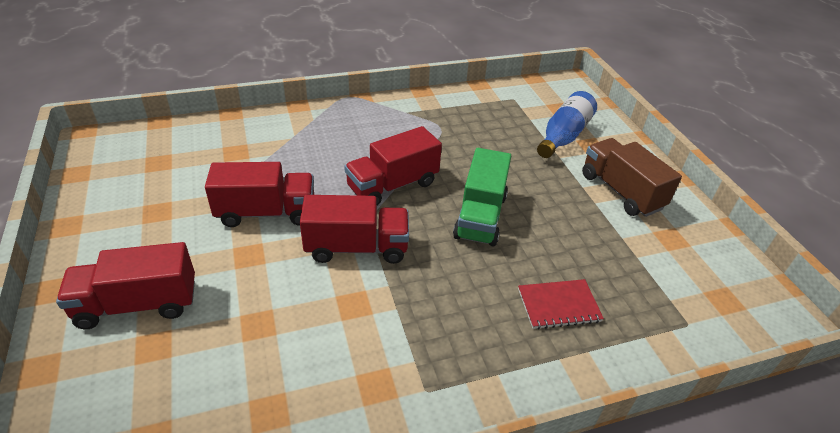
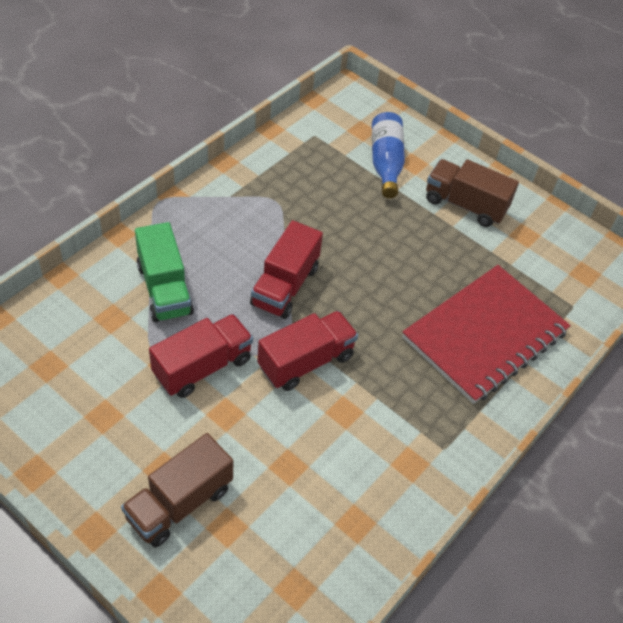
camera: 35 degrees left, 10 degrees up
(138, 304) = (179, 503): red truck -> brown truck
(480, 216) = (377, 283): green truck -> green truck (164, 289)
(558, 305) = (484, 335): red notebook -> red notebook, size x2.33

